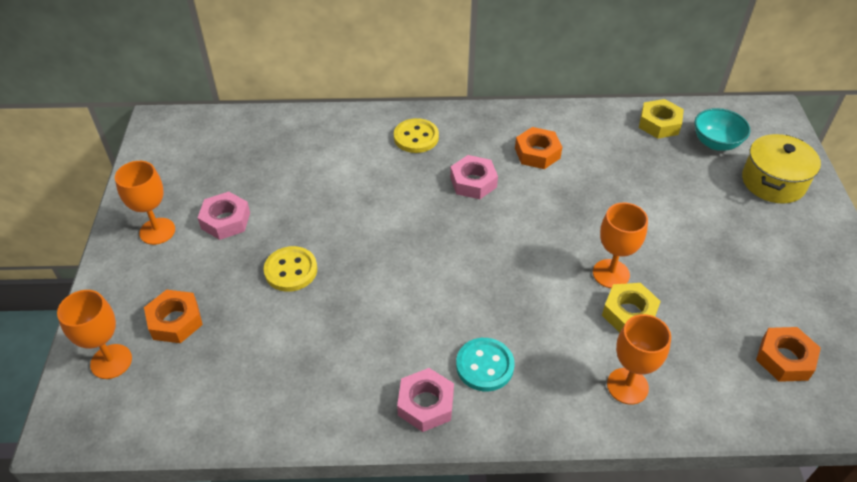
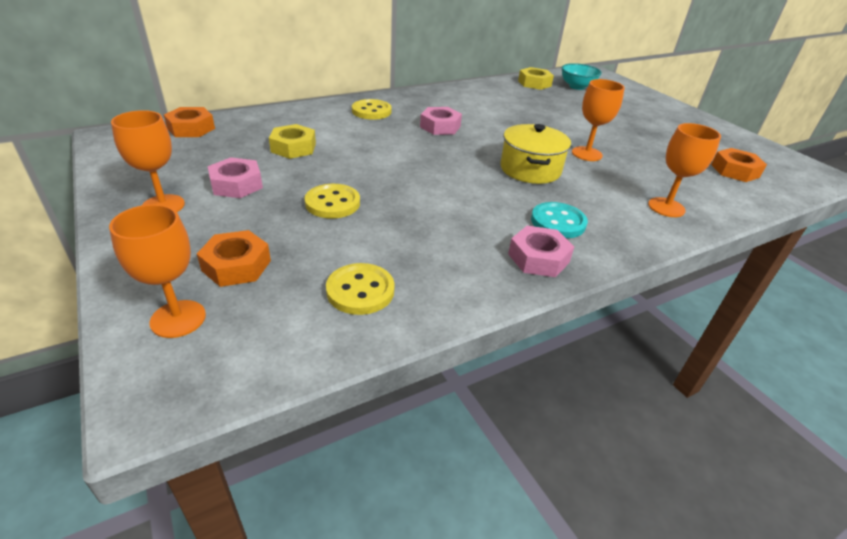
camera: 30 degrees left, 10 degrees down
(249, 383) = (360, 291): none -> yellow button
(537, 153) = (471, 106): orange nut -> orange nut (191, 128)
(629, 313) = (621, 170): yellow nut -> yellow nut (293, 148)
(773, 182) = (628, 97): yellow pot -> yellow pot (530, 169)

